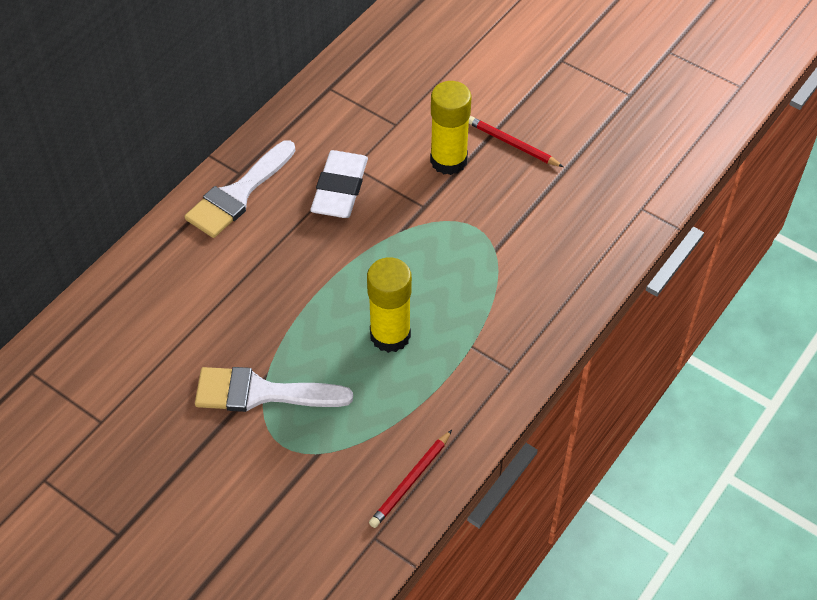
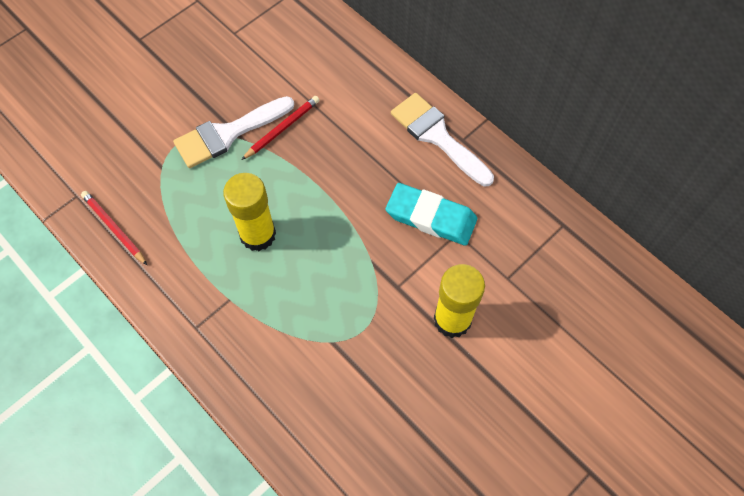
camera: 100 degrees right, 10 degrees up
(261, 393) = (228, 134): white brush -> white brush turned 135 degrees counterclockwise
(339, 189) = (431, 217): white eraser -> turquoise eraser
(512, 144) = (466, 388): red pencil -> red pencil (282, 128)

